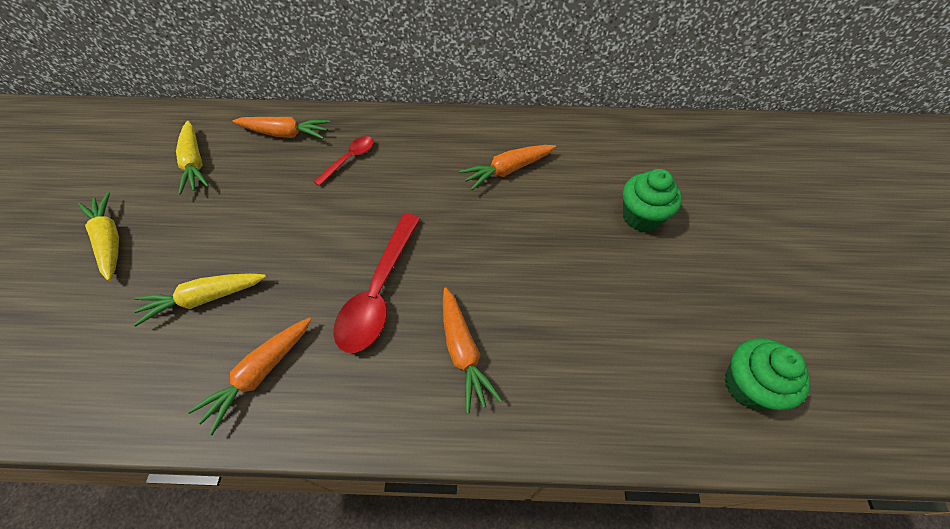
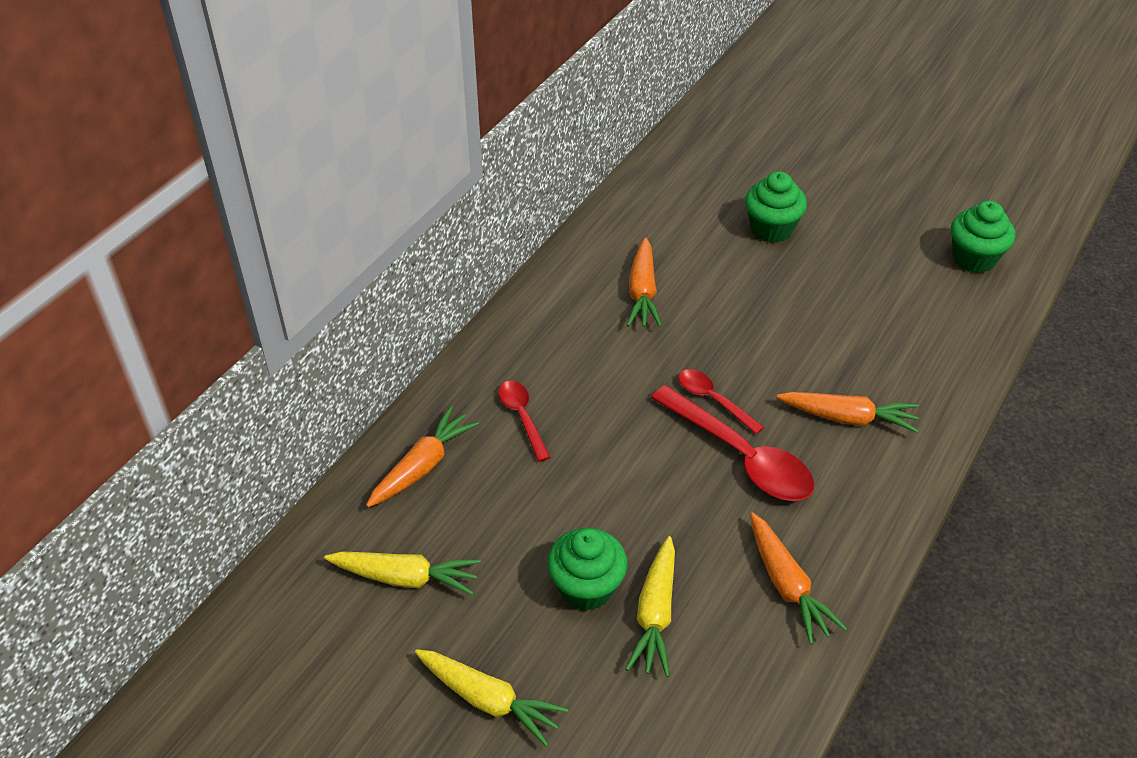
camera: 60 degrees left, 10 degrees down
(109, 240) = (489, 700): yellow carrot -> yellow carrot turned 150 degrees counterclockwise
(215, 251) = (586, 588): none -> green cupcake
(426, 253) = (713, 400): none -> red spoon

